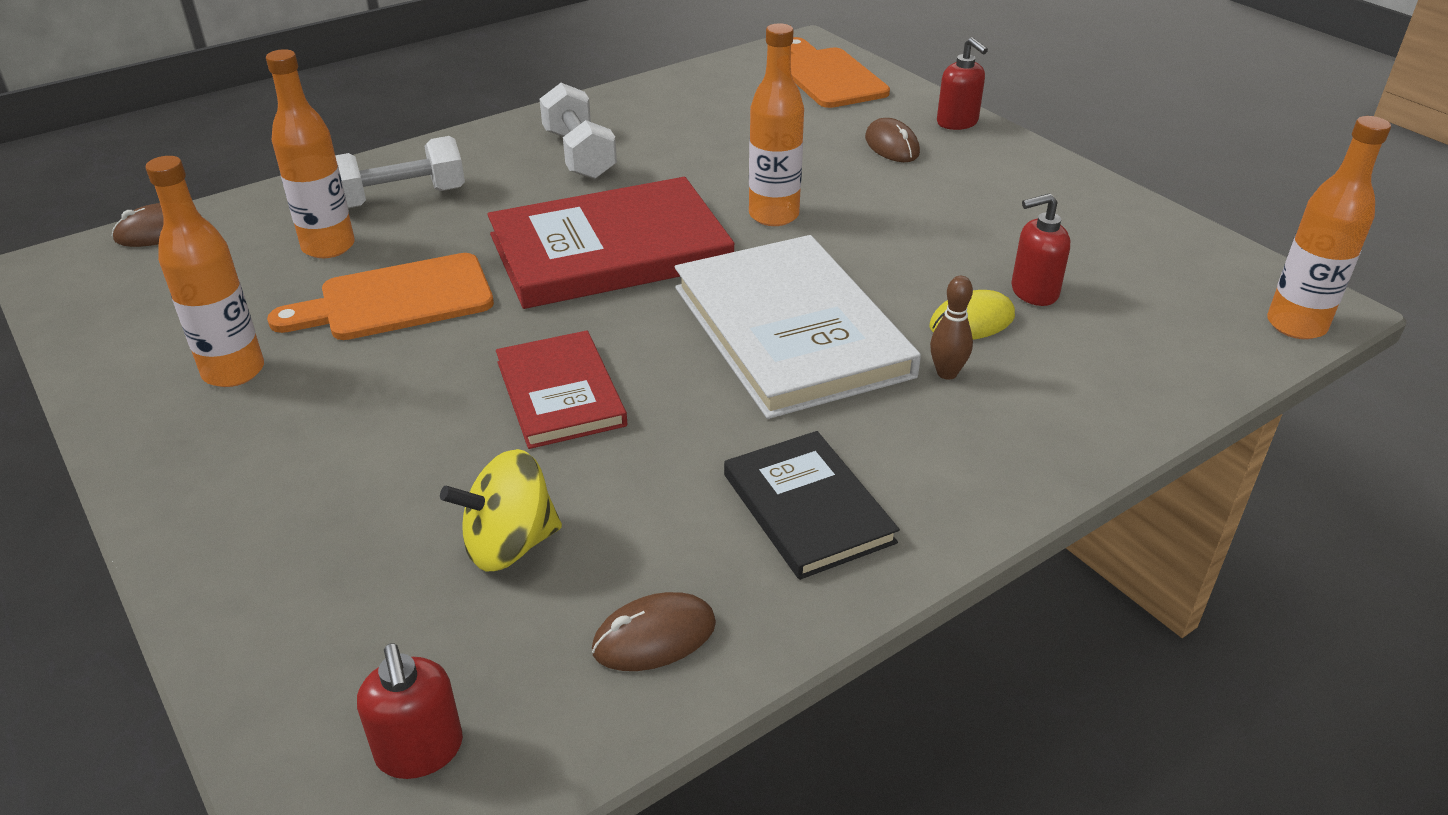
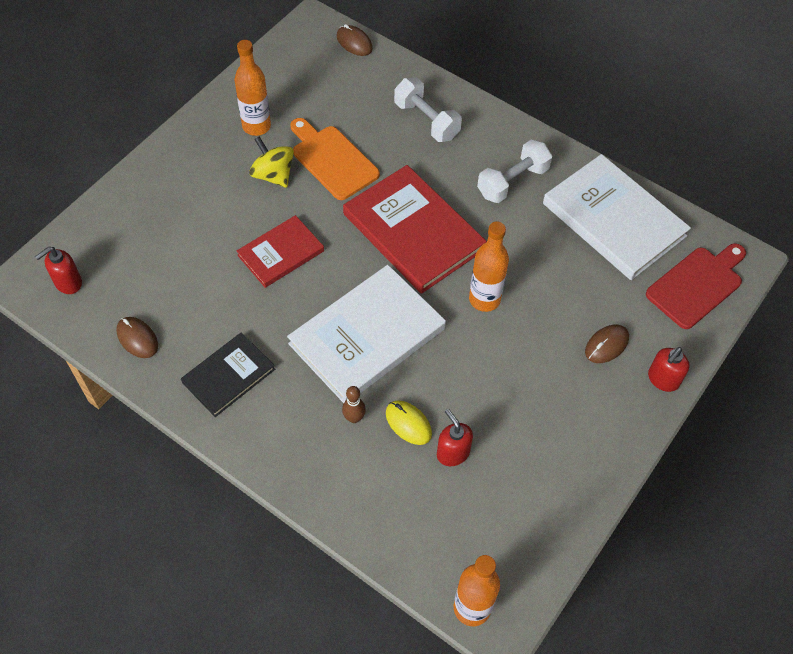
camera: 70 degrees right, 20 degrees up
(328, 247) = (367, 112): orange bottle -> none
(509, 544) = (176, 271): yellow spinning top -> yellow spinning top (273, 175)
(697, 102) = (614, 220): none -> white book
(828, 76) = (697, 285): orange cutting board -> red cutting board

